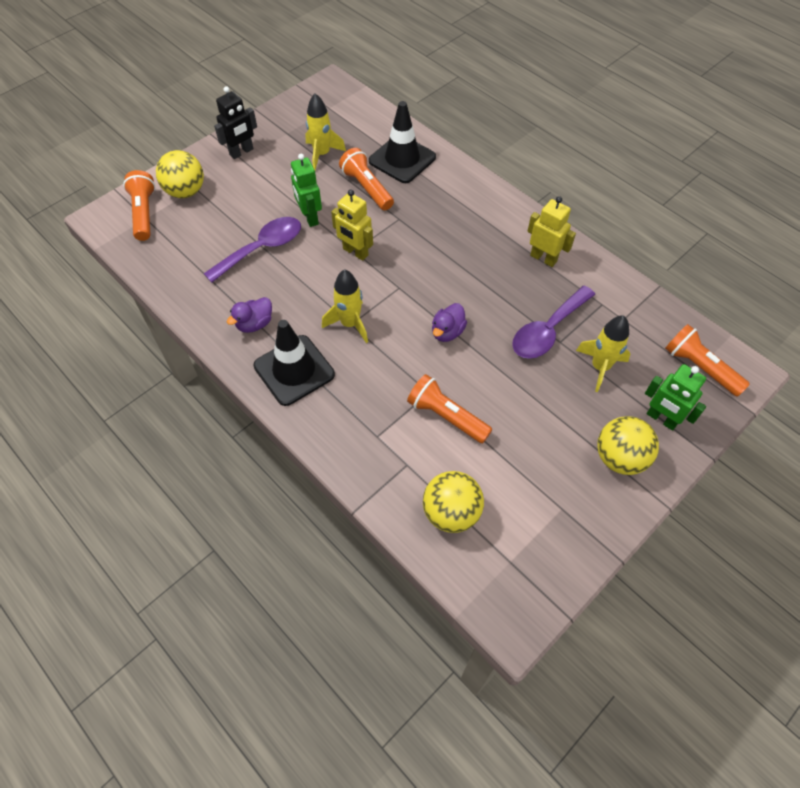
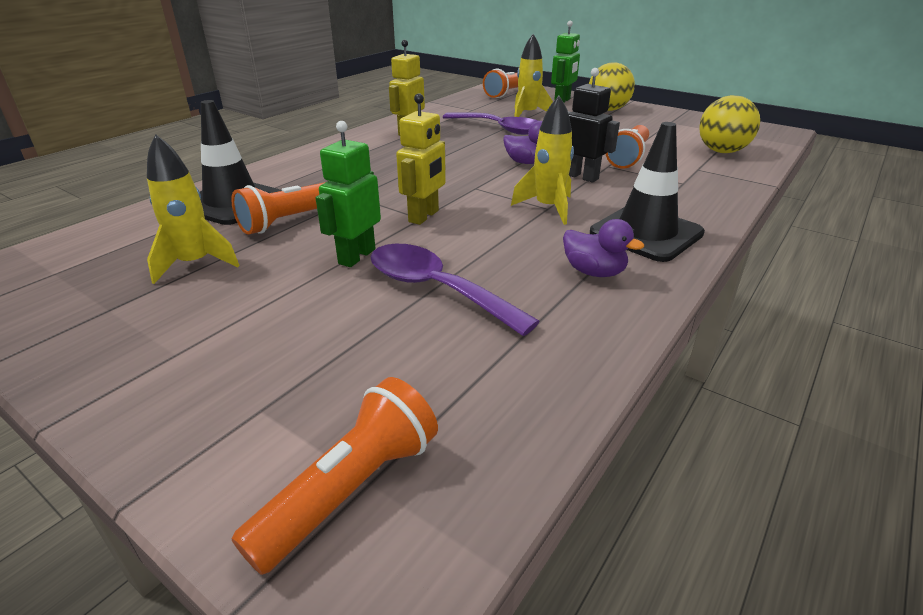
camera: 100 degrees left, 25 degrees down
(144, 213) = (351, 490): orange flashlight -> orange flashlight turned 150 degrees clockwise
(185, 191) = (270, 424): yellow ball -> none
(241, 152) = (148, 359): black robot -> black robot (581, 177)
(310, 217) = (356, 256): green robot -> green robot turned 150 degrees clockwise

